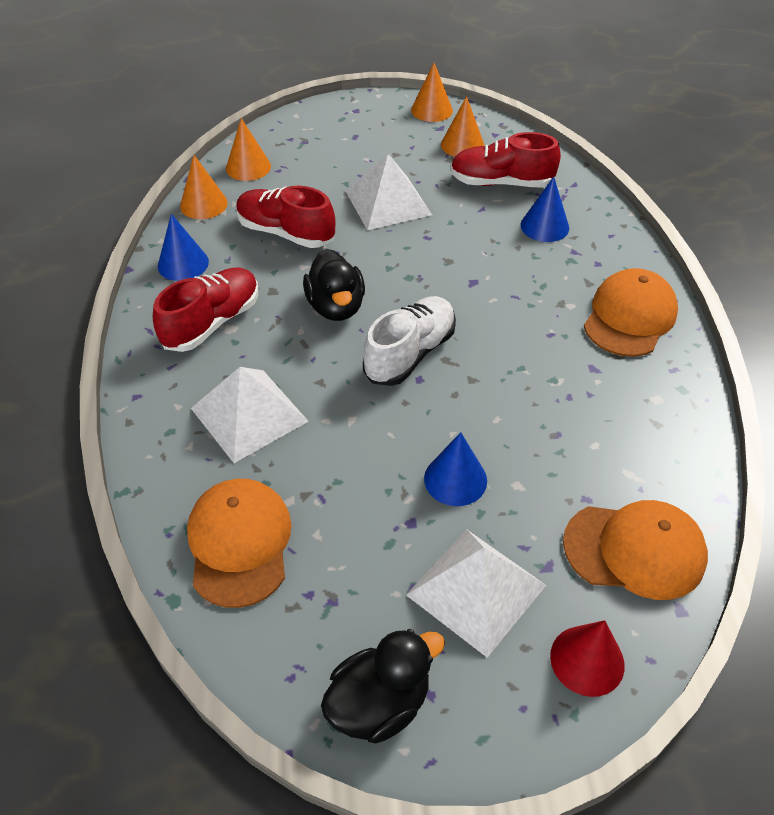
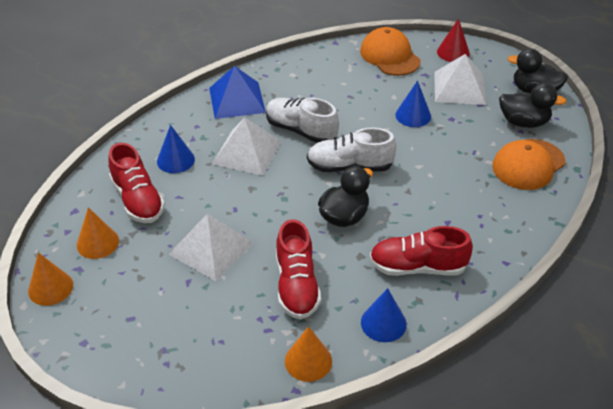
camera: 125 degrees left, 5 degrees down
(248, 167) = (233, 365): orange cone -> none
(249, 414) = (461, 206): white pyramid -> white pyramid (247, 152)
(323, 614) = (523, 122): none -> black duck
(517, 345) = (301, 130): none -> white shoe
(629, 317) = (237, 100): orange cap -> blue pyramid

